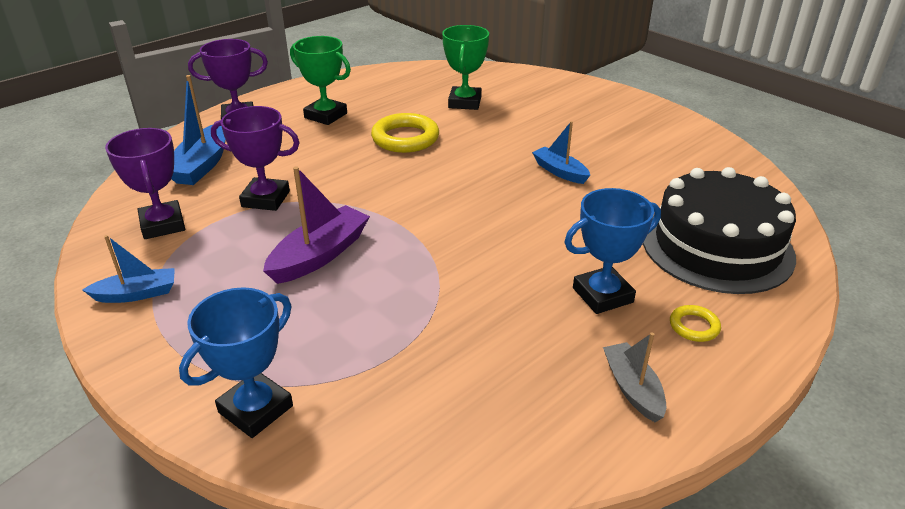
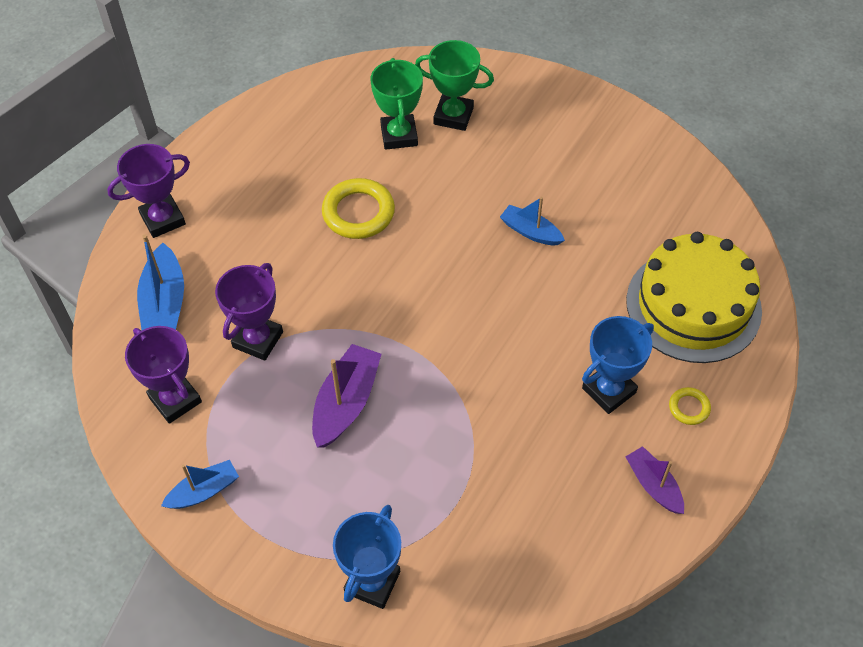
camera: 15 degrees left, 20 degrees up
(266, 199) = (258, 339): purple trophy -> purple trophy turned 60 degrees counterclockwise
(326, 115) = (256, 192): green trophy -> green trophy (453, 116)
(632, 388) = (653, 485): grey boat -> purple boat
(717, 246) = (693, 305): black cake -> yellow cake

